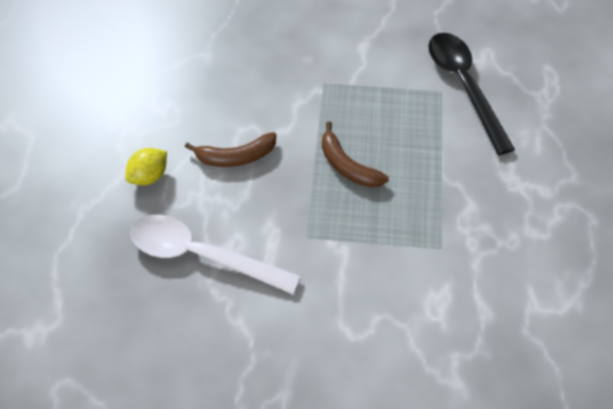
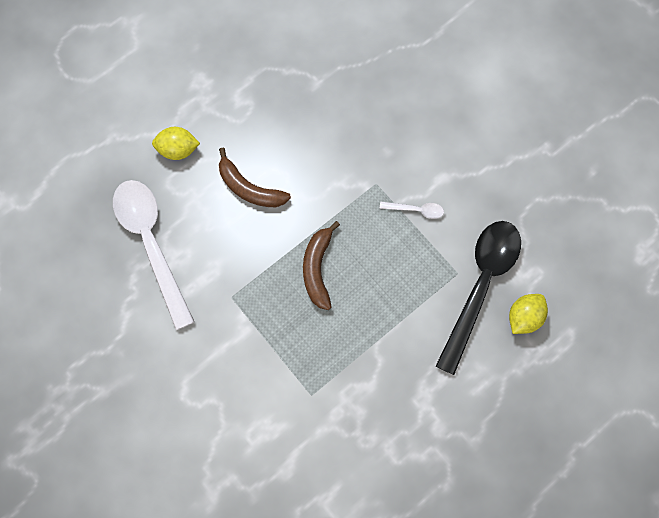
camera: 45 degrees right, 15 degrees up
(369, 77) = (416, 210): none -> white spoon
(511, 82) = (523, 317): none -> yellow lemon

